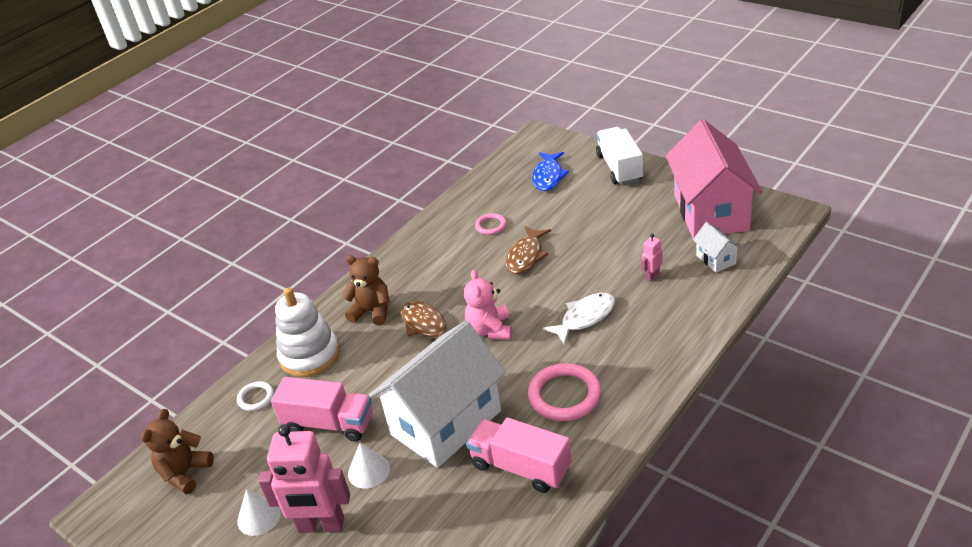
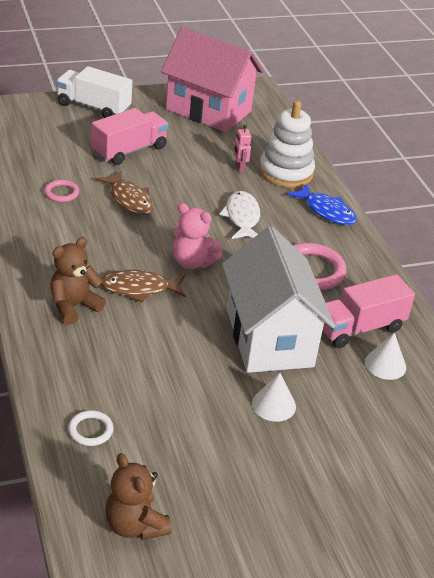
camera: 65 degrees left, 0 degrees up
(259, 517) = (253, 496): white cone -> white cone (385, 364)
(309, 355) = (79, 370): white stacking toy -> white stacking toy (286, 172)
(321, 526) = (306, 461): pink robot -> none
(329, 423) = (188, 400): pink truck -> pink truck (129, 150)
(548, 176) = (45, 136): blue fish -> blue fish (326, 211)
(716, 259) = (260, 138): white house -> none

